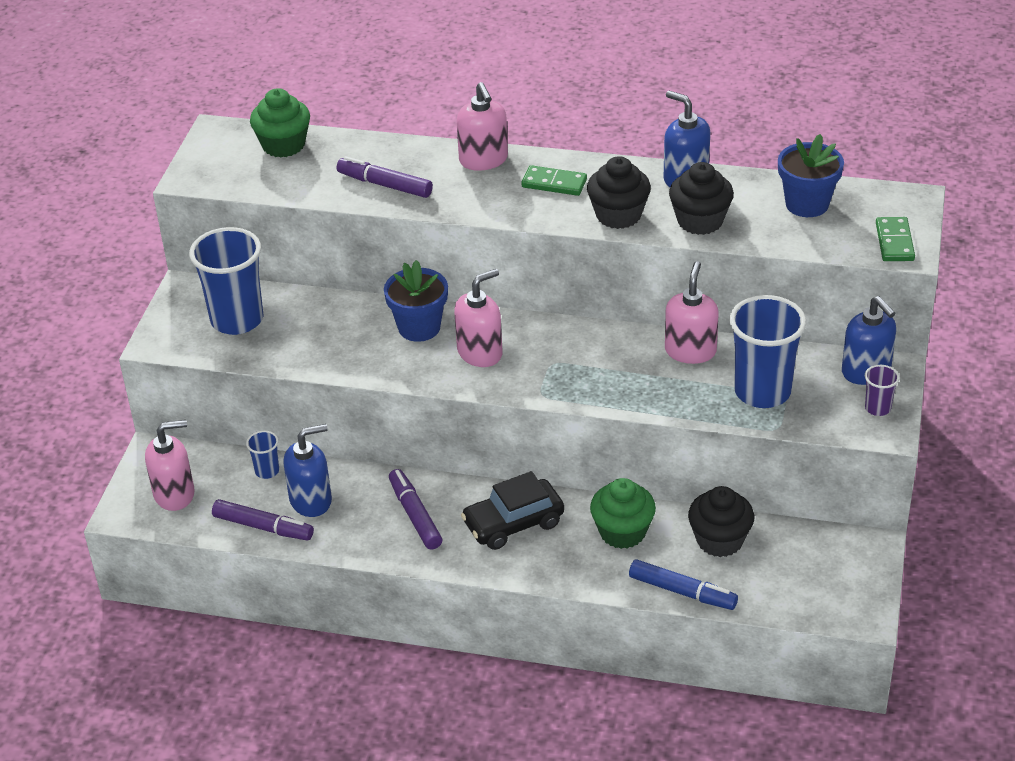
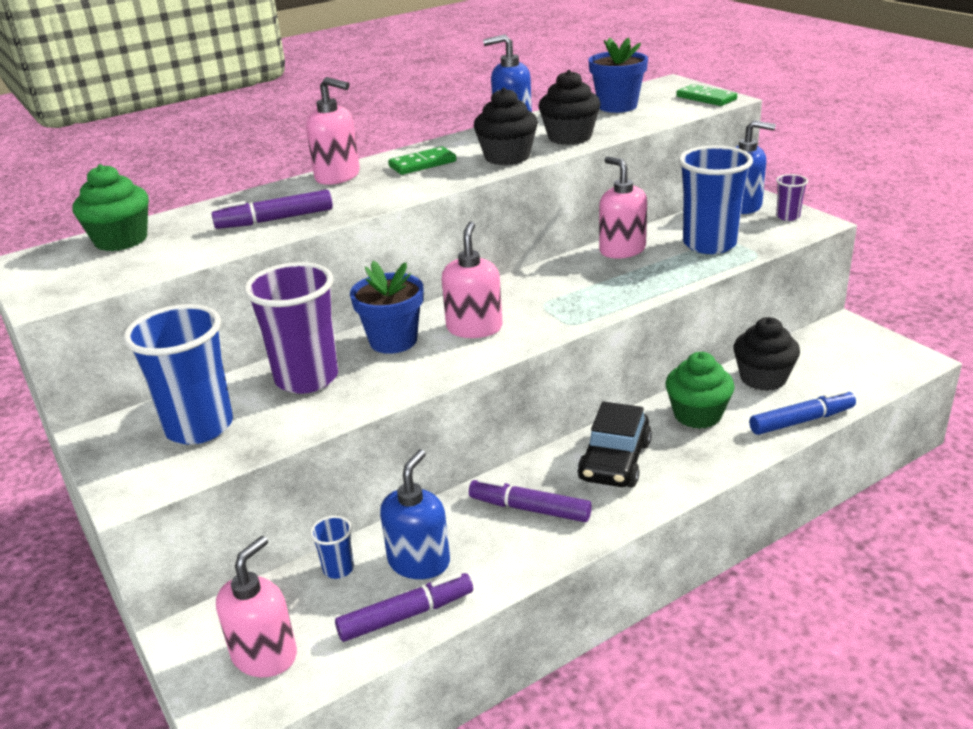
camera: 45 degrees left, 10 degrees down
(333, 323) = (307, 378): none -> purple cup

